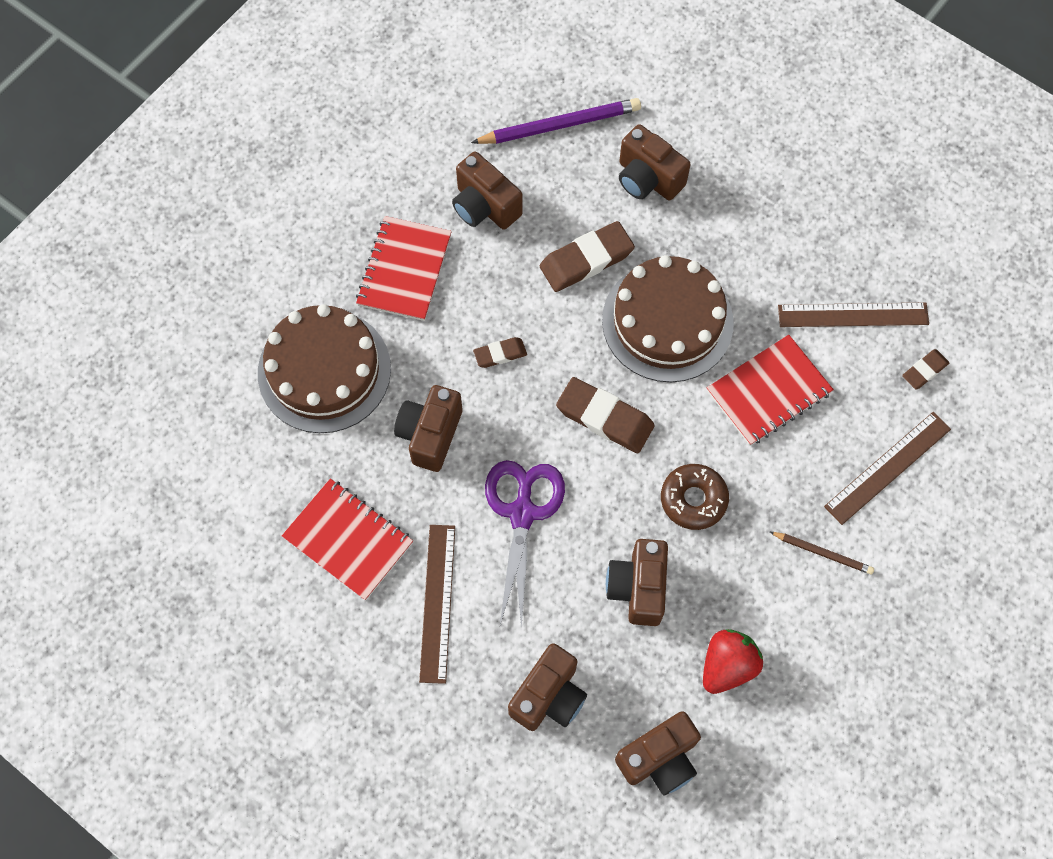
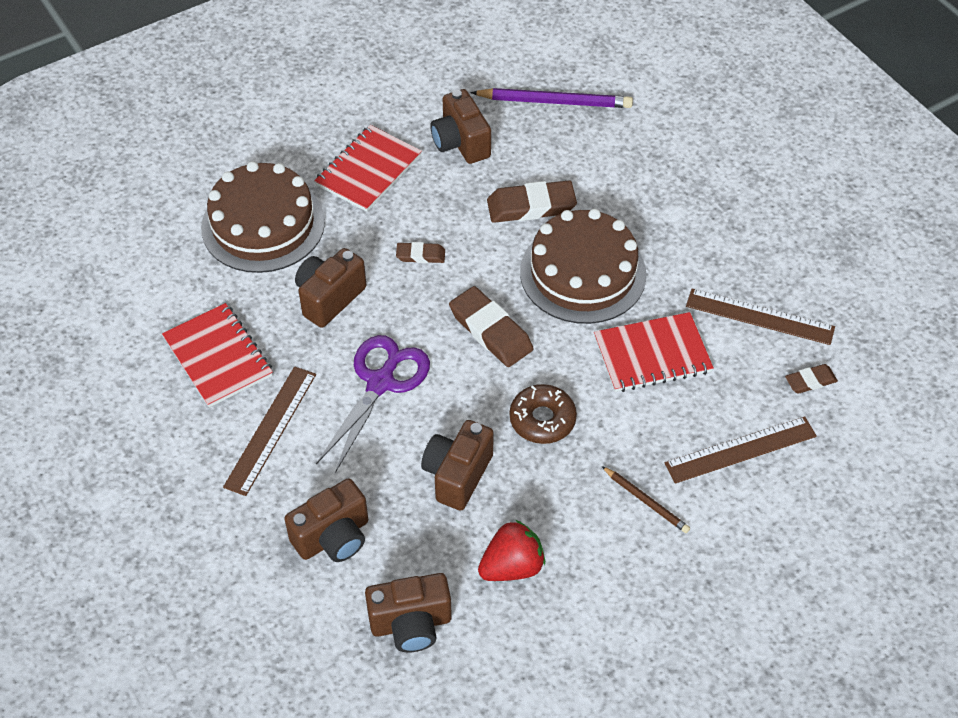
camera: 20 degrees right, 15 degrees down
(647, 179) = (614, 161): brown camera -> none

